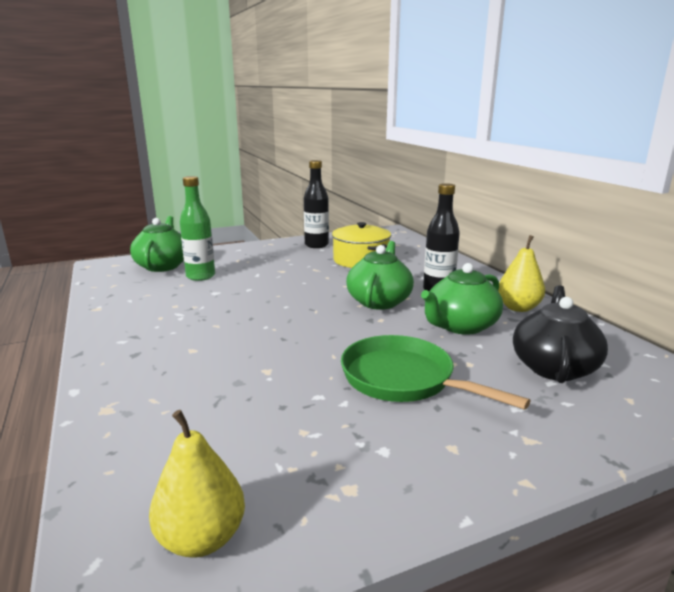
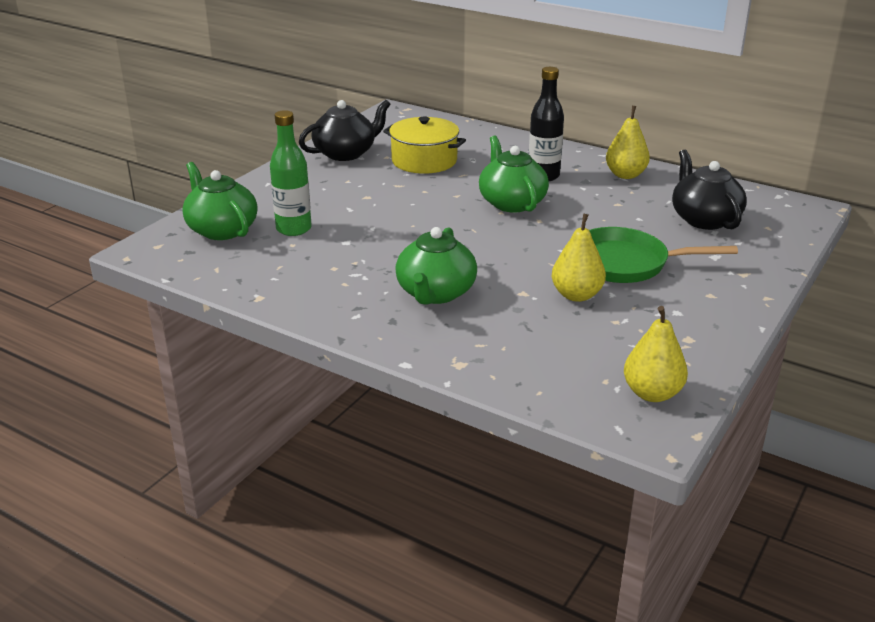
camera: 35 degrees left, 10 degrees up
(308, 390) = (576, 295): none -> yellow pear
(316, 245) = (346, 153): black bottle -> black teapot
(460, 326) = (606, 206): green teapot -> green teapot (435, 293)

